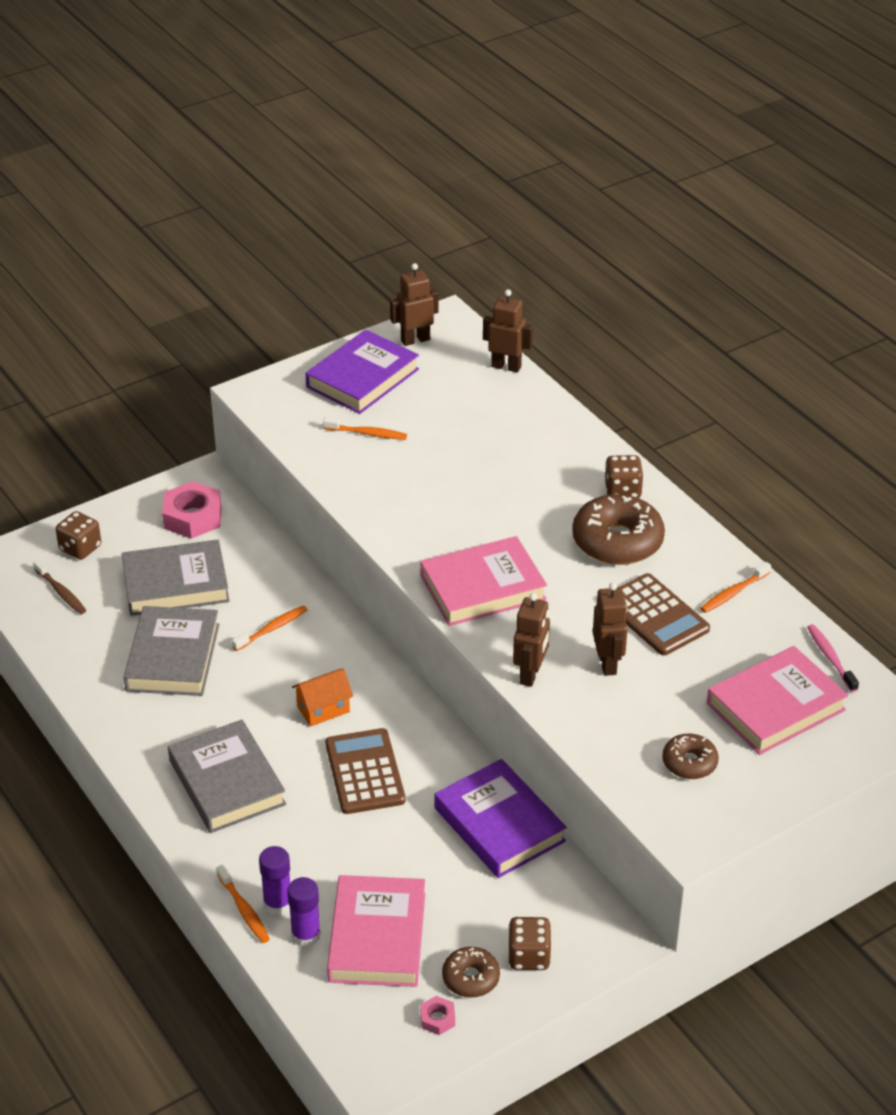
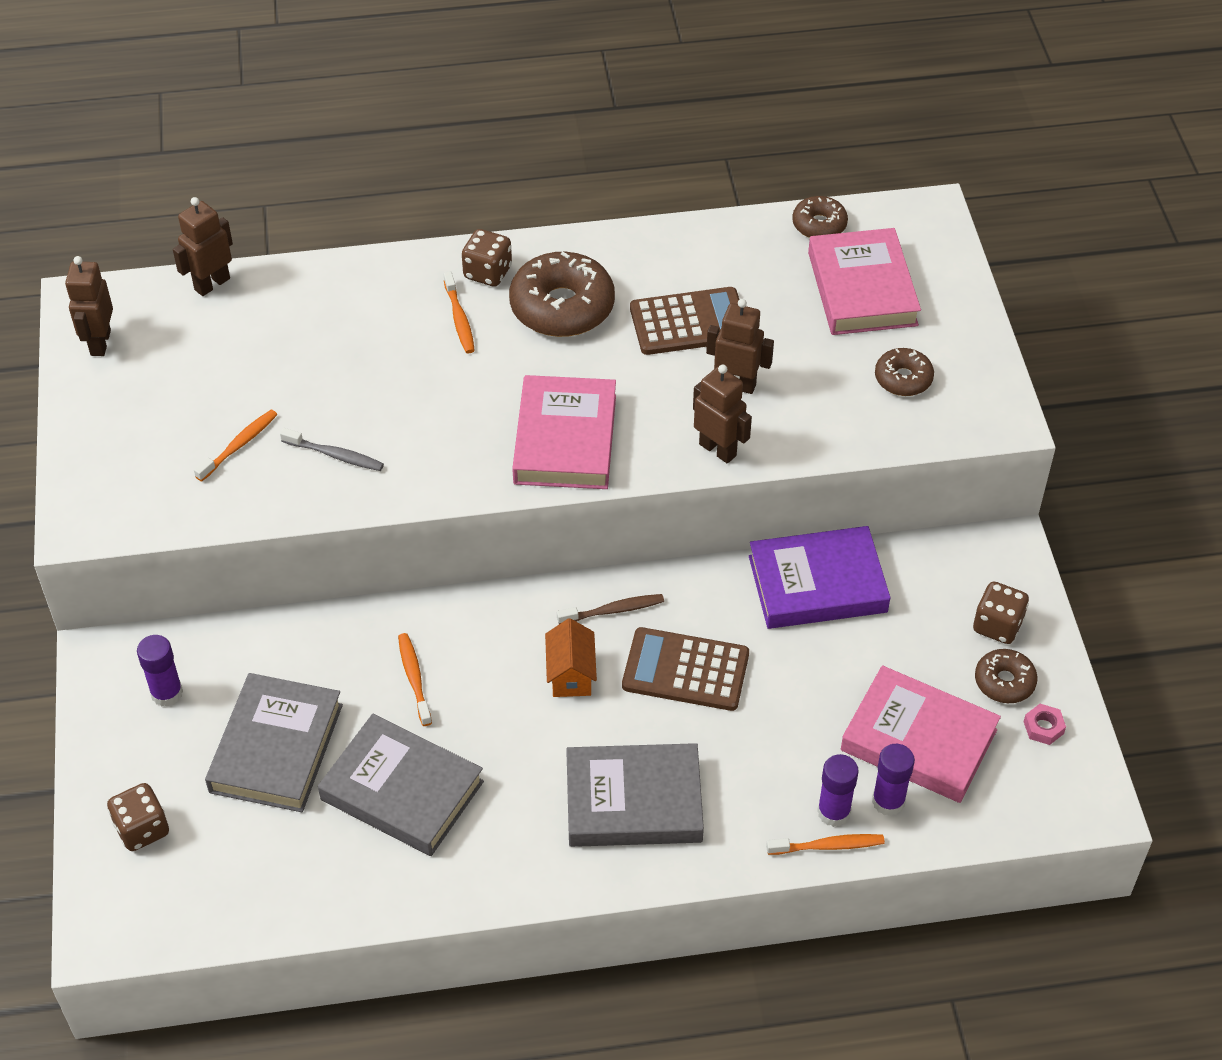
camera: 65 degrees left, 10 degrees up
(61, 592) = (211, 874): brown toothbrush -> brown toothbrush (613, 610)
(192, 517) = (167, 693): pink nut -> purple glue stick
(362, 378) = (134, 414): purple book -> none
(388, 480) = (335, 455): none -> grey toothbrush
(733, 593) = (691, 253): orange toothbrush -> orange toothbrush (459, 319)
(830, 658) = (819, 225): pink toothbrush -> brown donut

